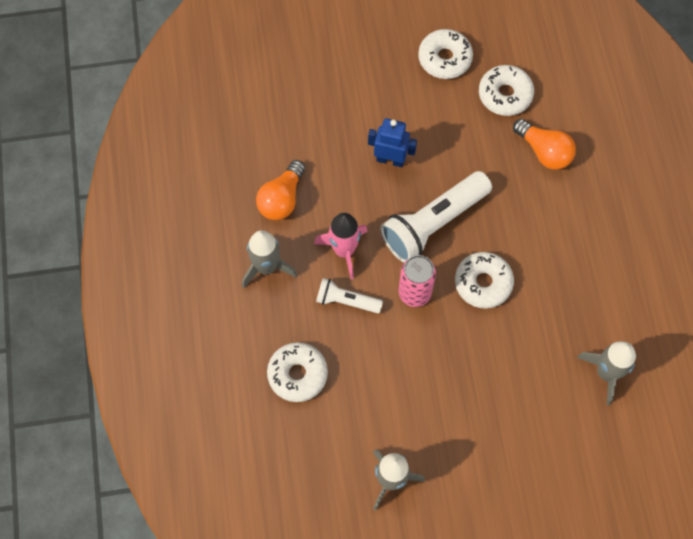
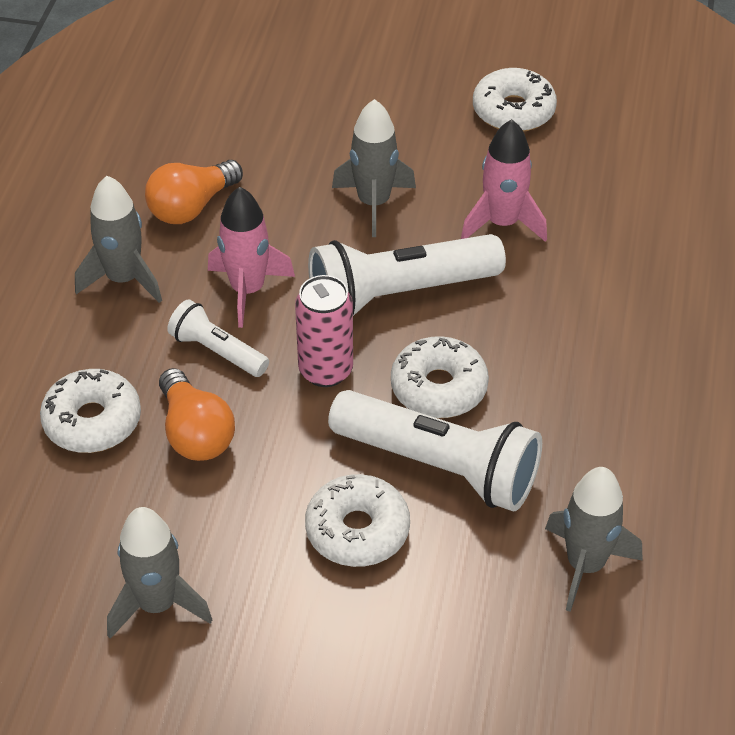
camera: 20 degrees right, 20 degrees down
(390, 160) = (373, 203): blue robot -> grey rocket
(472, 150) = (502, 223): none -> pink rocket
(505, 95) = (584, 172): white donut -> white donut (357, 530)
(505, 336) = (439, 466): none -> white flashlight
(544, 151) = (613, 253): orange light bulb -> orange light bulb (195, 433)

